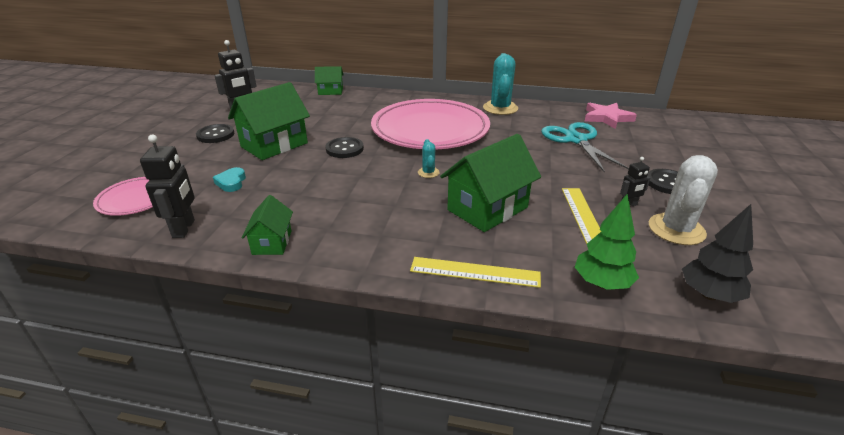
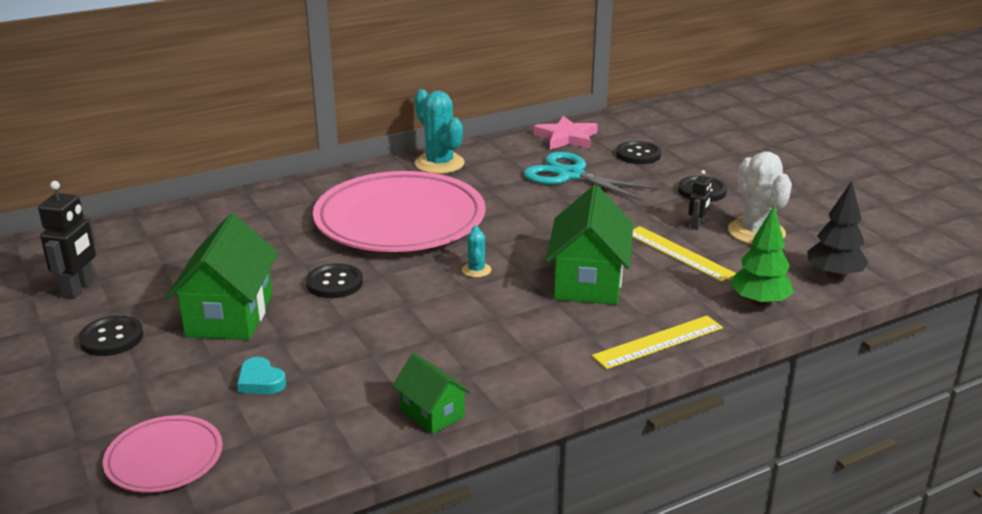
camera: 40 degrees left, 5 degrees down
(184, 229) = (303, 452): black robot -> none
(330, 91) = (173, 215): green house -> none
(428, 172) = (476, 270): turquoise cactus -> turquoise cactus turned 45 degrees clockwise
(648, 143) = (638, 154): none -> black button

